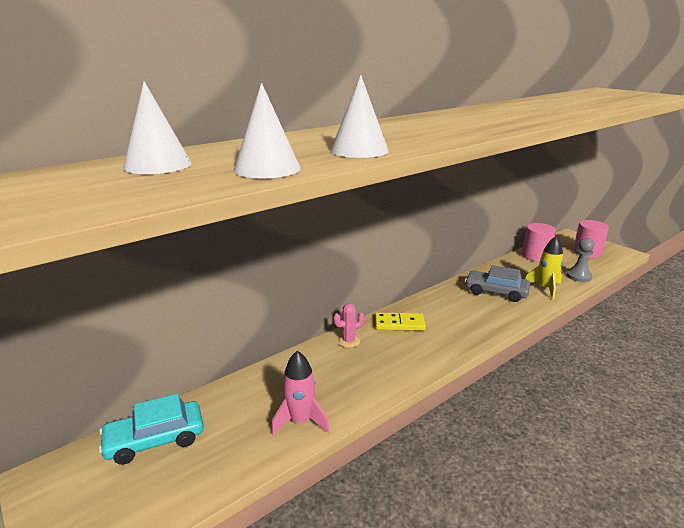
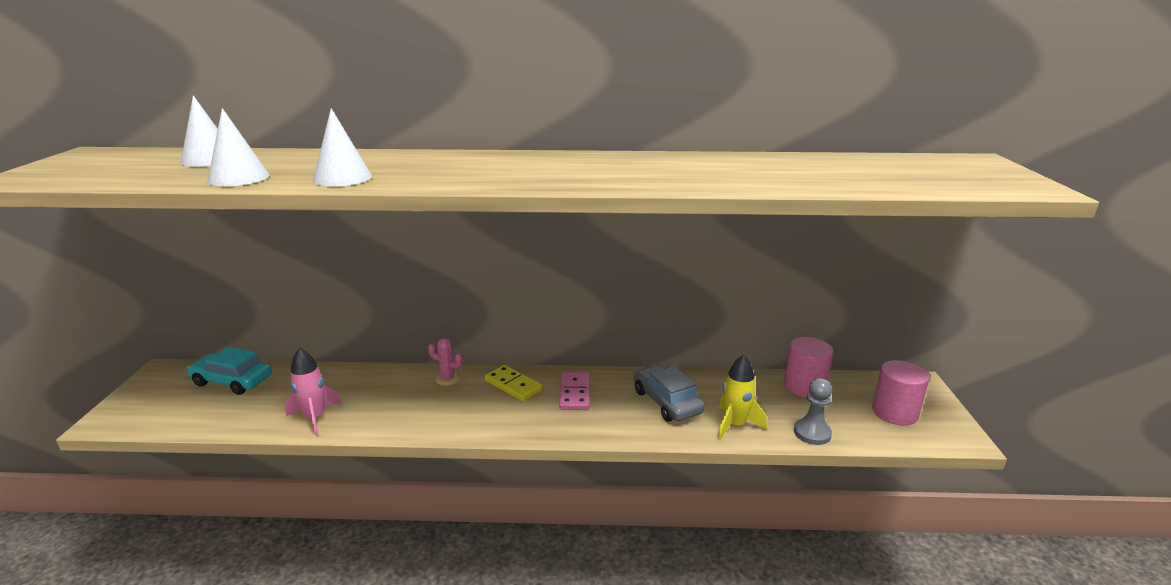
camera: 40 degrees right, 0 degrees up
(443, 311) = (574, 393): none -> pink domino

